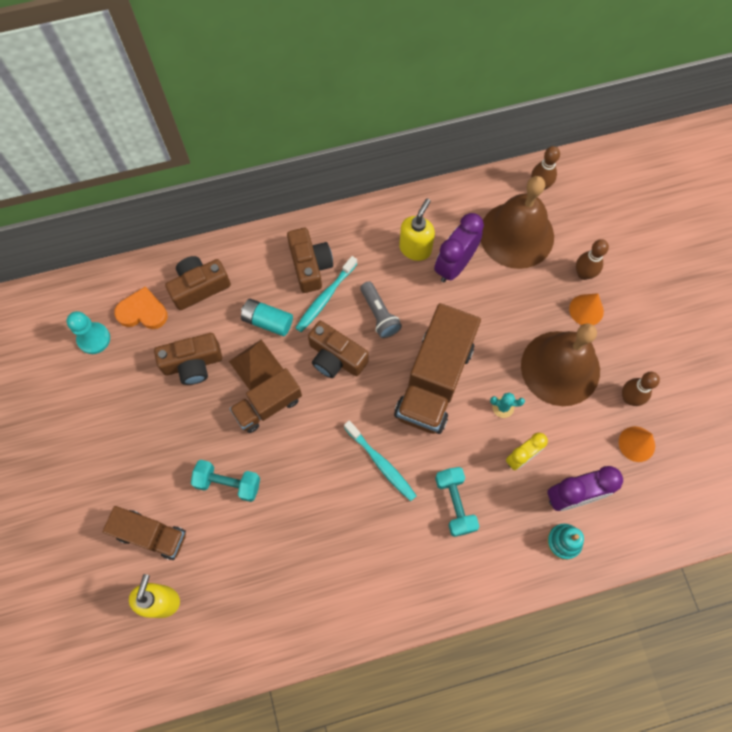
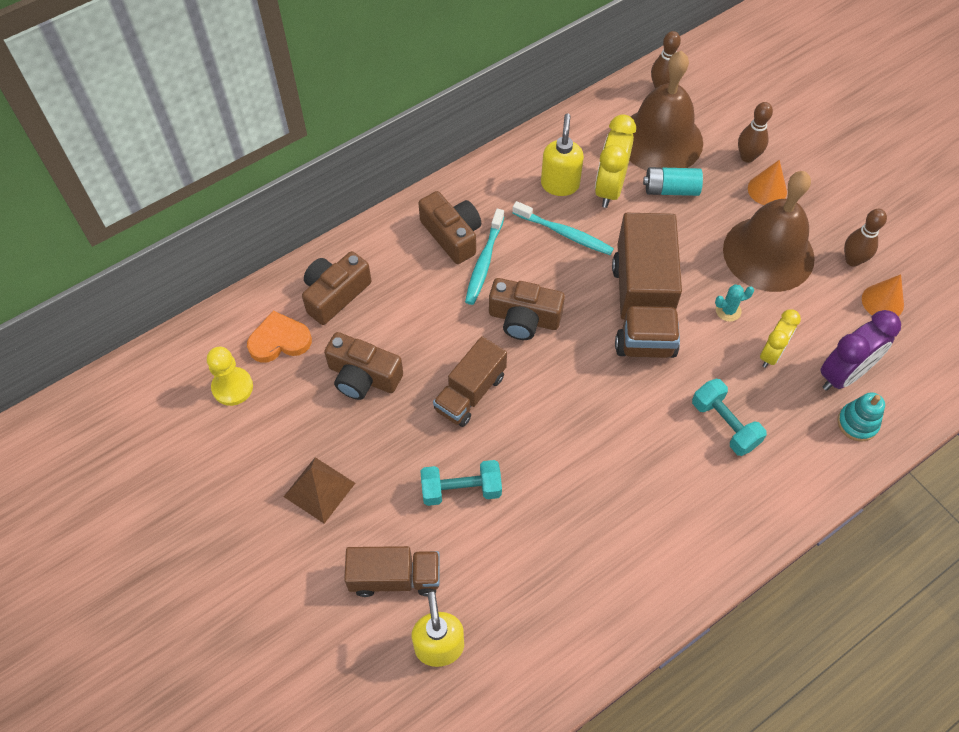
camera: 20 degrees left, 10 degrees down
(94, 339) = (232, 387): turquoise pawn -> yellow pawn
(193, 364) = (363, 376): brown camera -> brown camera turned 60 degrees clockwise
(255, 365) = (436, 355): brown pyramid -> brown pyramid (319, 489)
(267, 321) = (430, 306): turquoise battery -> turquoise battery (671, 189)
(379, 314) = (551, 261): grey flashlight -> none
(381, 463) = (625, 410): turquoise toothbrush -> turquoise toothbrush (564, 233)
(454, 265) = (609, 188): purple clock -> yellow clock

